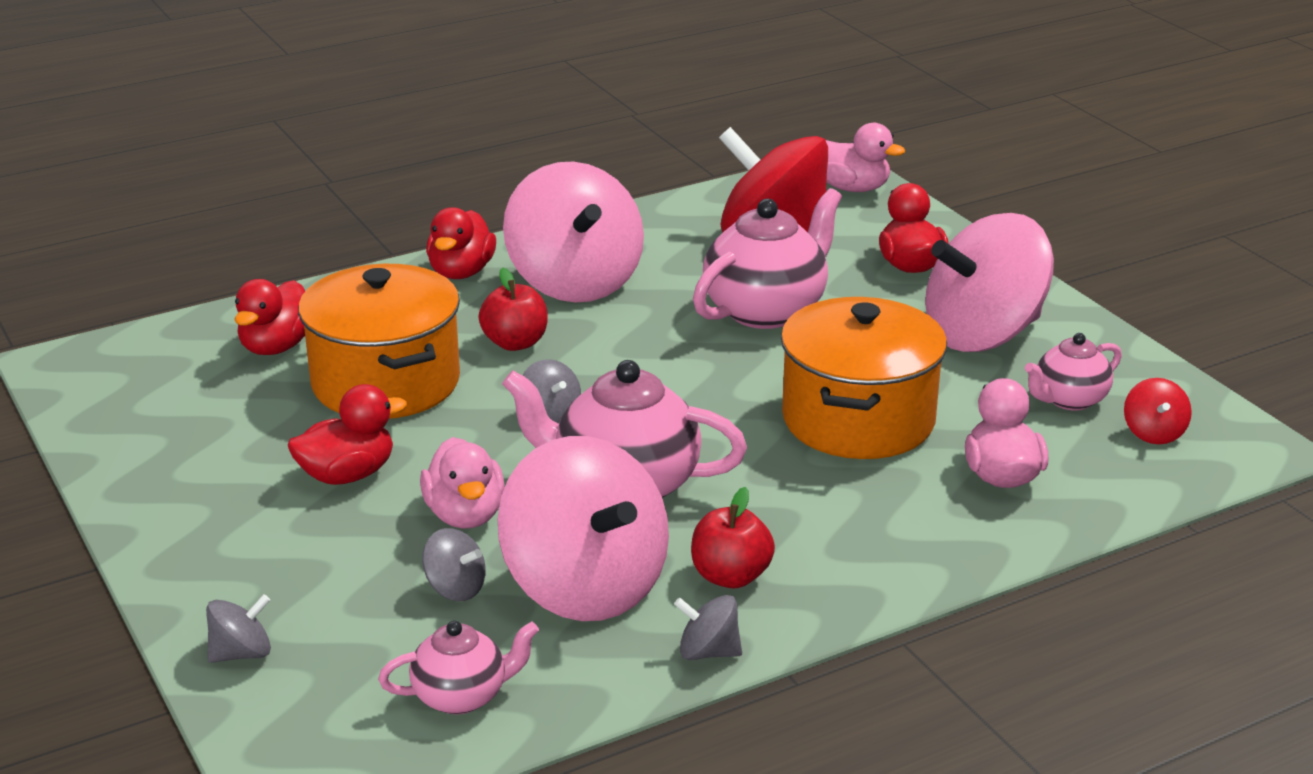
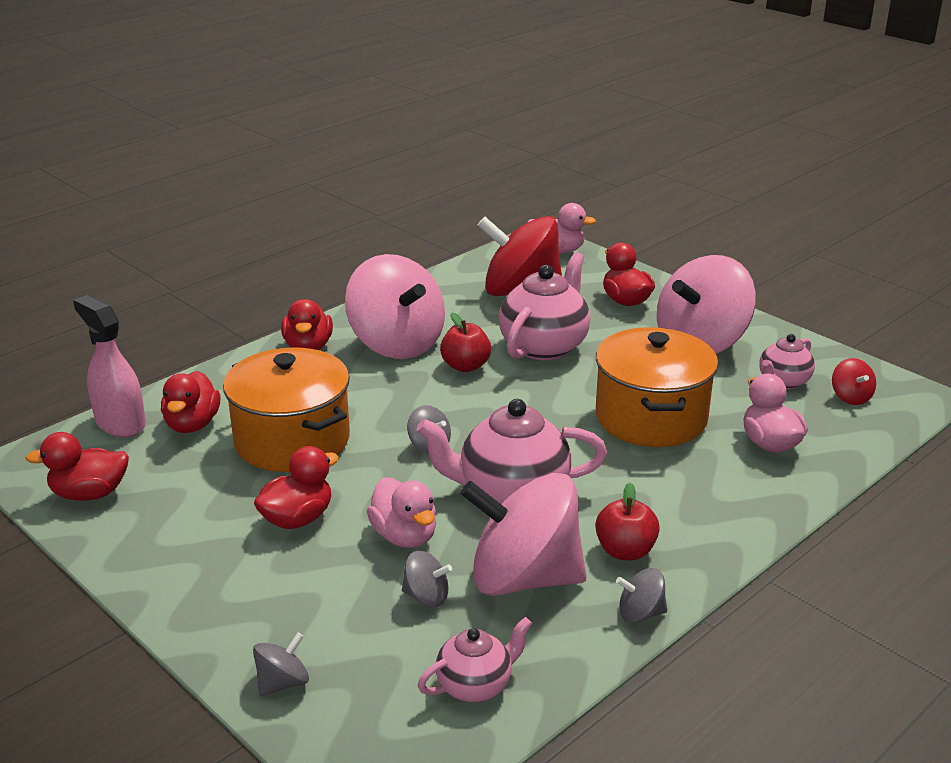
camera: 15 degrees left, 0 degrees up
(122, 409) = (89, 494): none -> red duck
(193, 333) = (120, 423): none -> pink spray bottle
(515, 343) = (375, 395): red apple -> red apple (465, 366)
(585, 587) = (524, 578): pink spinning top -> pink spinning top turned 150 degrees clockwise

